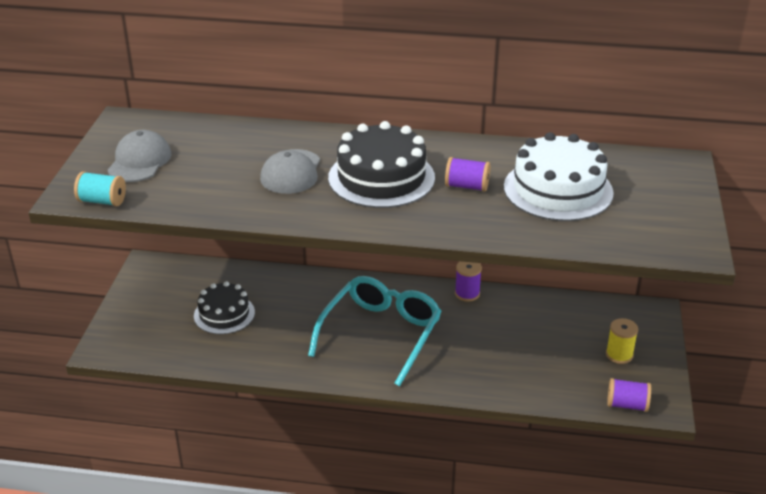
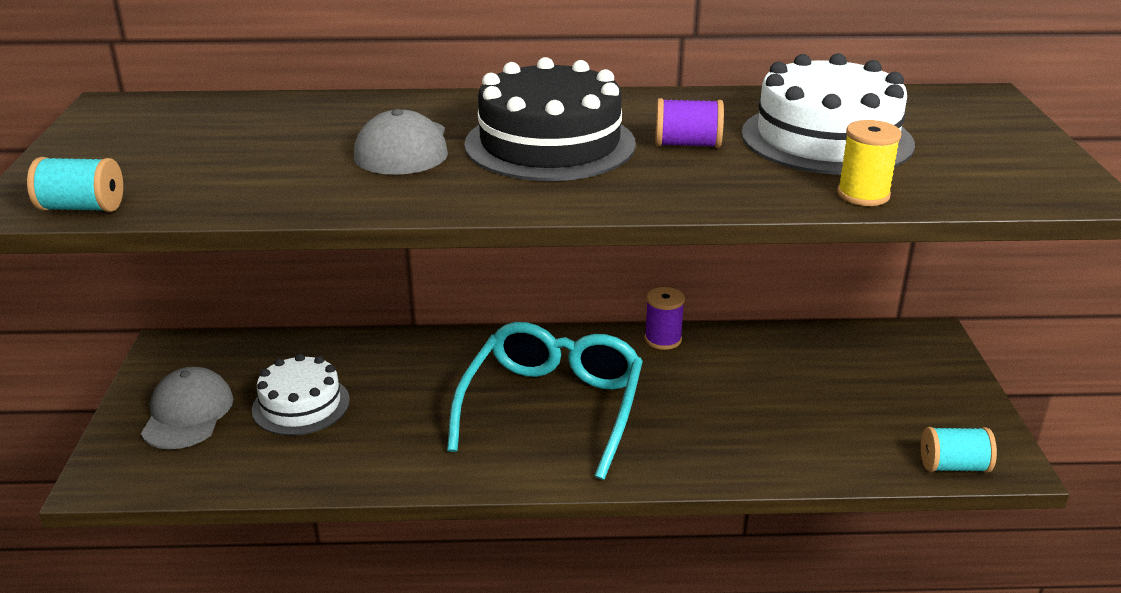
camera: 10 degrees left, 5 degrees down
(139, 161) = (145, 152): grey cap -> grey cap (187, 413)
(224, 314) = (301, 405): black cake -> white cake
(619, 355) = (910, 398): yellow spool -> yellow spool (863, 195)
(627, 405) = (953, 466): purple spool -> turquoise spool

